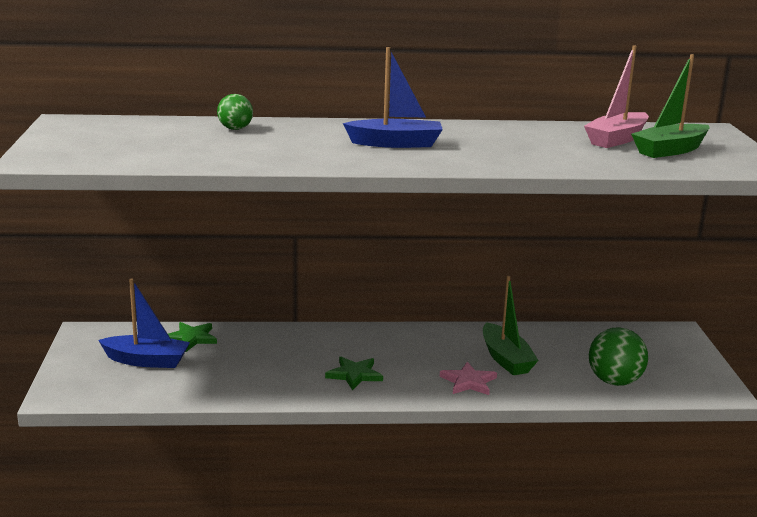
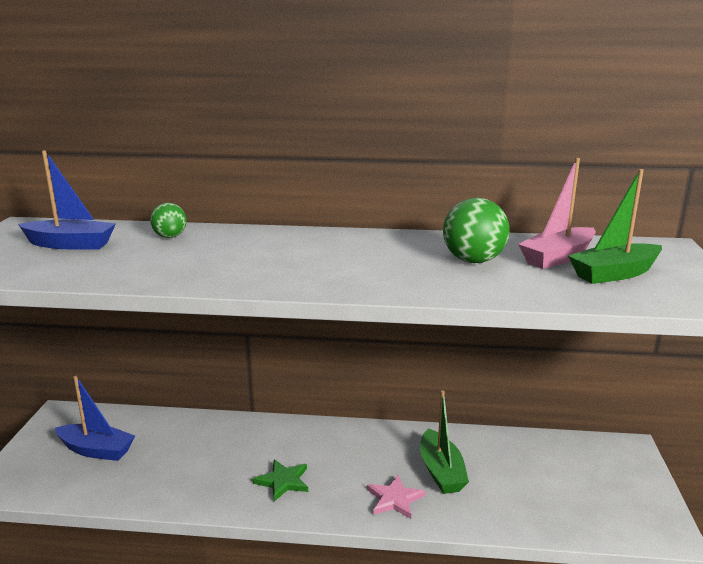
camera: 10 degrees right, 0 degrees up
(191, 338) = (148, 426): green star -> none
(396, 143) = (317, 258): blue boat -> blue boat (70, 244)
(614, 381) = (550, 510): green ball -> green ball (473, 261)

